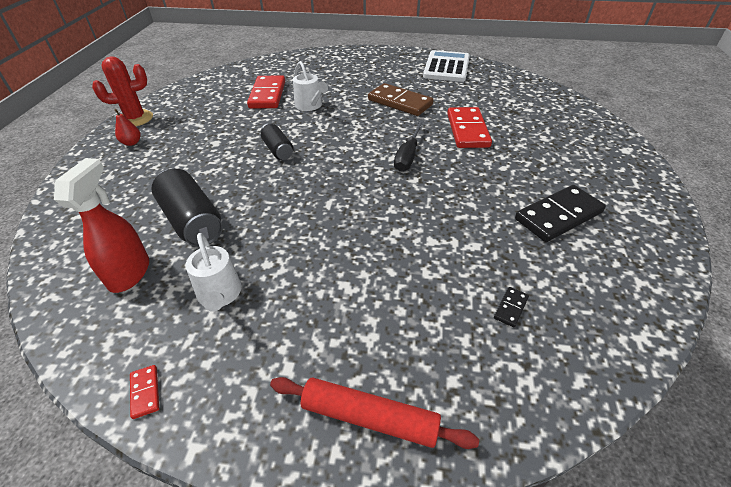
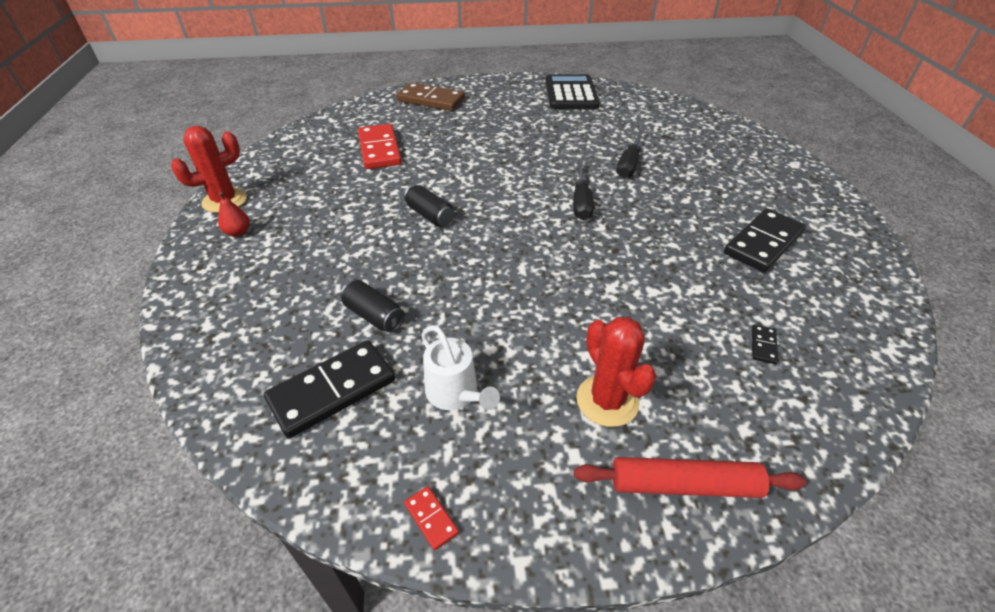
camera: 15 degrees left, 0 degrees up
(130, 273) = (332, 390): red spray bottle -> black domino
(192, 221) = (374, 316): black can -> black can, size x0.60
(310, 106) = (439, 157): white watering can -> none
(340, 327) = (607, 401): none -> red cactus
(400, 102) = (540, 141): brown domino -> brown domino (431, 100)
(446, 67) = (571, 93): white calculator -> black calculator
(467, 130) = (629, 164): red domino -> black screwdriver

